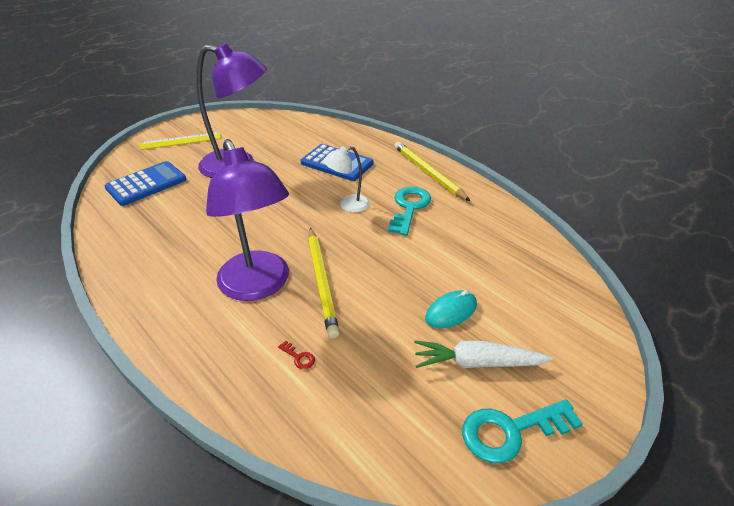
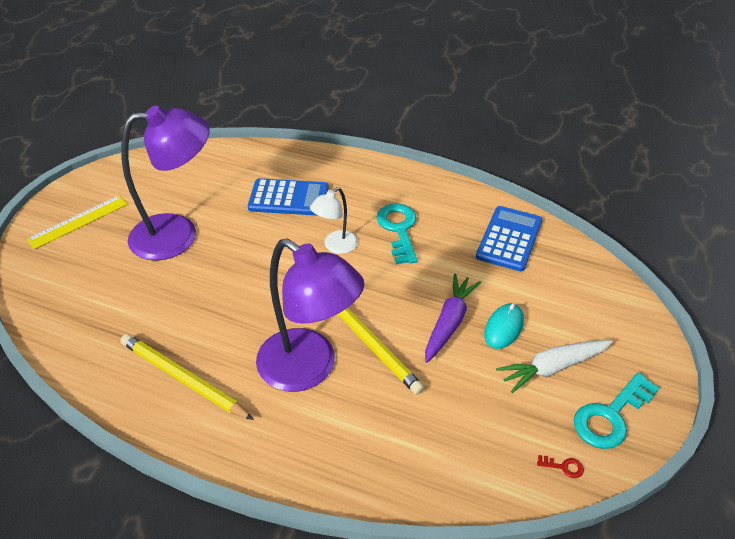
camera: 25 degrees left, 5 degrees up
(146, 184) = (83, 293): blue calculator -> blue calculator (509, 239)
(299, 357) = (400, 424): red key -> red key (563, 467)
(402, 290) = (449, 322): none -> purple carrot
(428, 173) = (392, 182): yellow pencil -> yellow pencil (184, 379)

